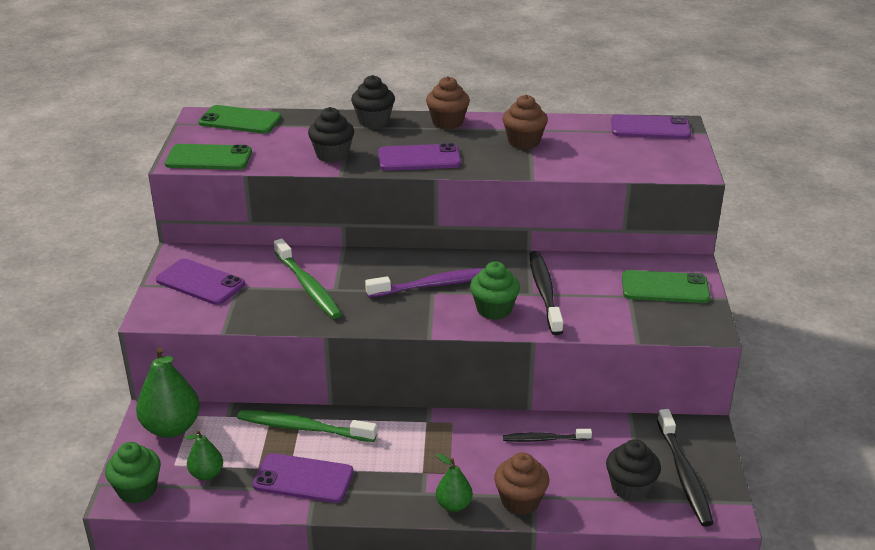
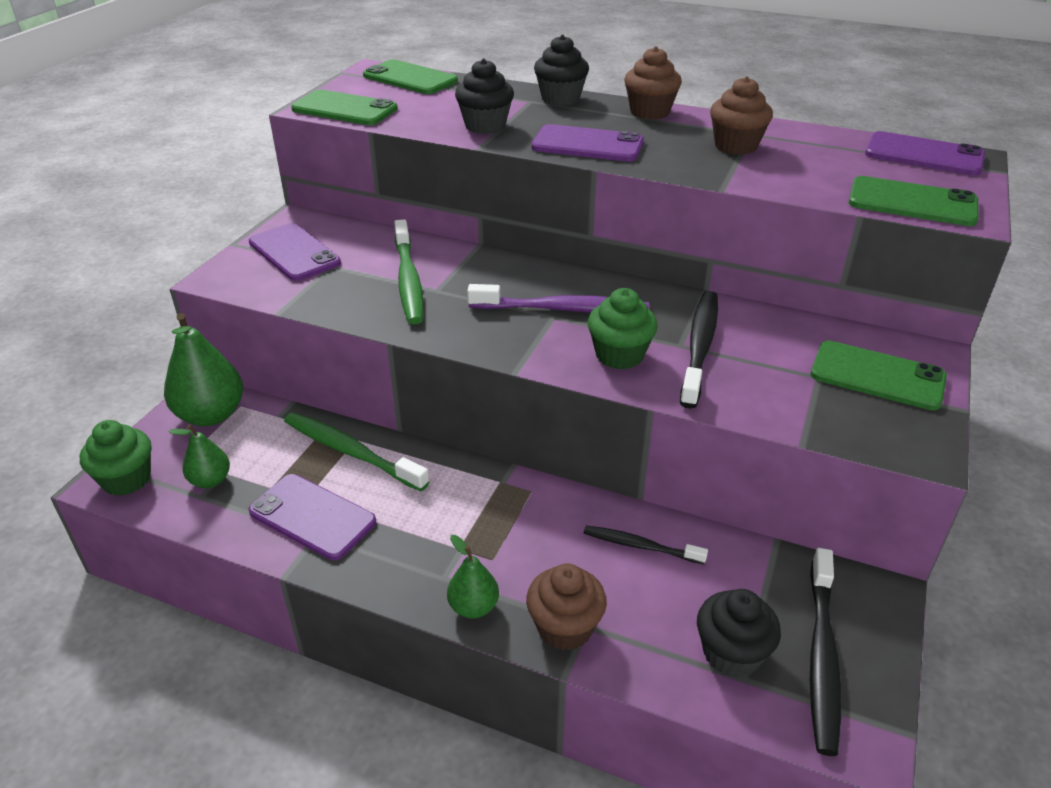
camera: 20 degrees right, 5 degrees up
(657, 167) = (912, 202): none -> green phone

